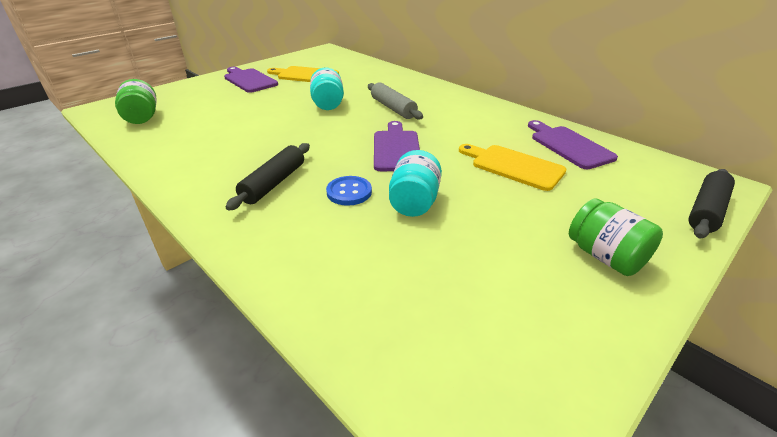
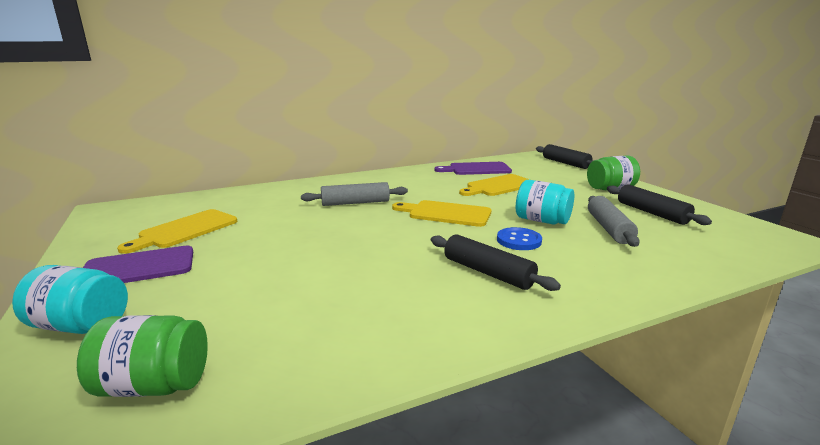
camera: 70 degrees left, 15 degrees down
(328, 104) = (306, 228): turquoise jar -> turquoise jar (81, 326)
(396, 148) = (446, 213): purple cutting board -> yellow cutting board
(420, 251) = (609, 228): none -> grey rolling pin
(515, 295) = (651, 213): none -> black rolling pin

